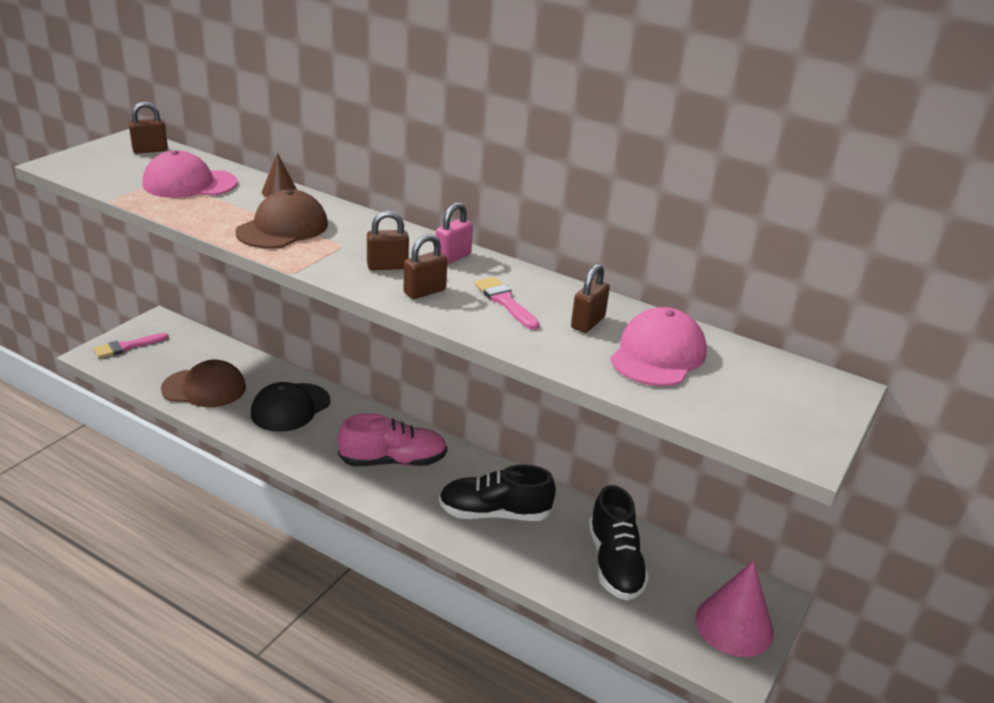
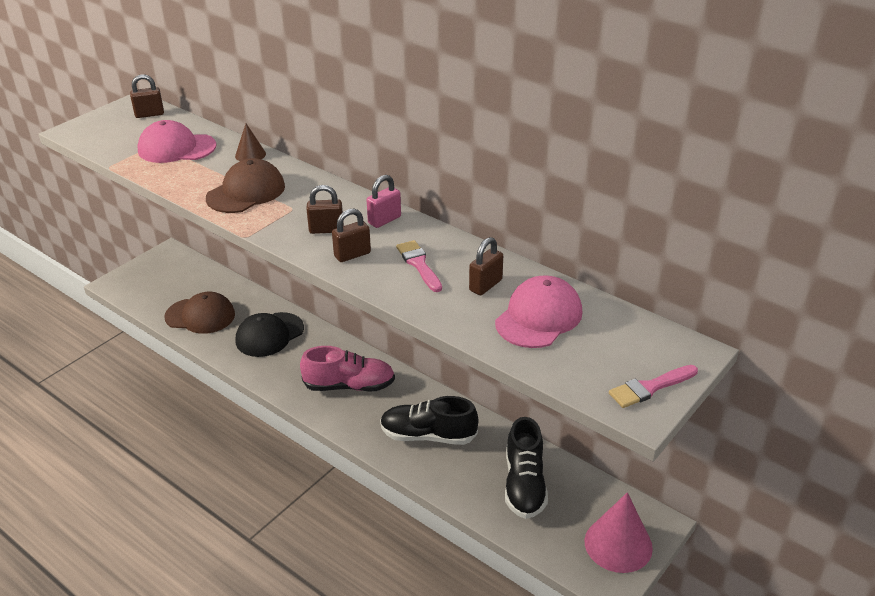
camera: 10 degrees right, 5 degrees up
(127, 347) = (141, 277): pink brush -> pink brush (650, 387)

